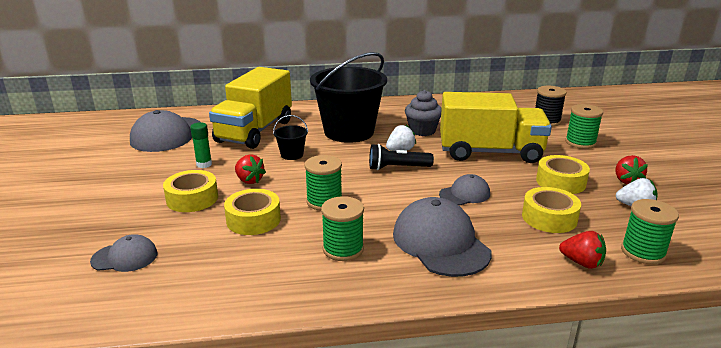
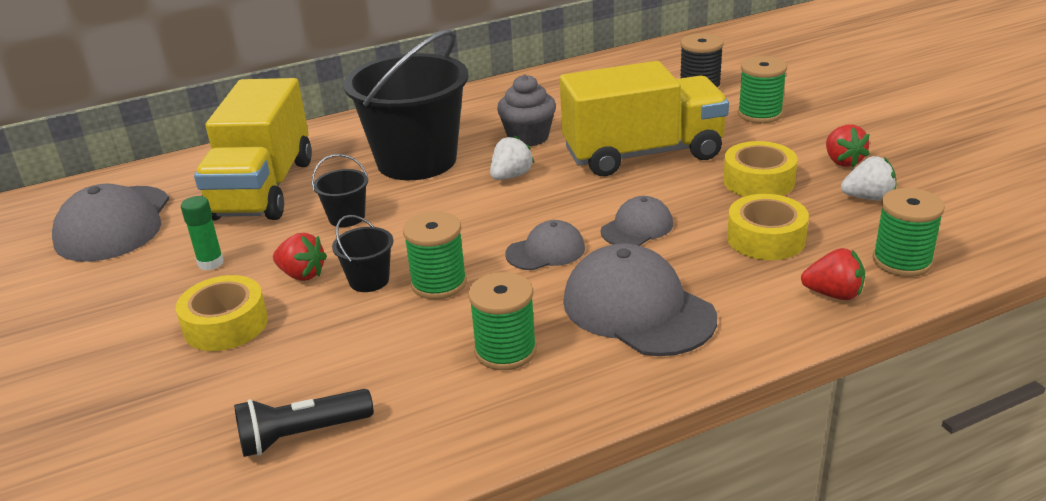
camera: 15 degrees left, 5 degrees up
(125, 257) = (173, 445): grey cap -> grey cap (545, 251)
(253, 220) = (345, 337): yellow tape -> none
(285, 191) = (369, 280): none -> black bucket
(397, 168) = (521, 206): black flashlight -> black flashlight (302, 435)

